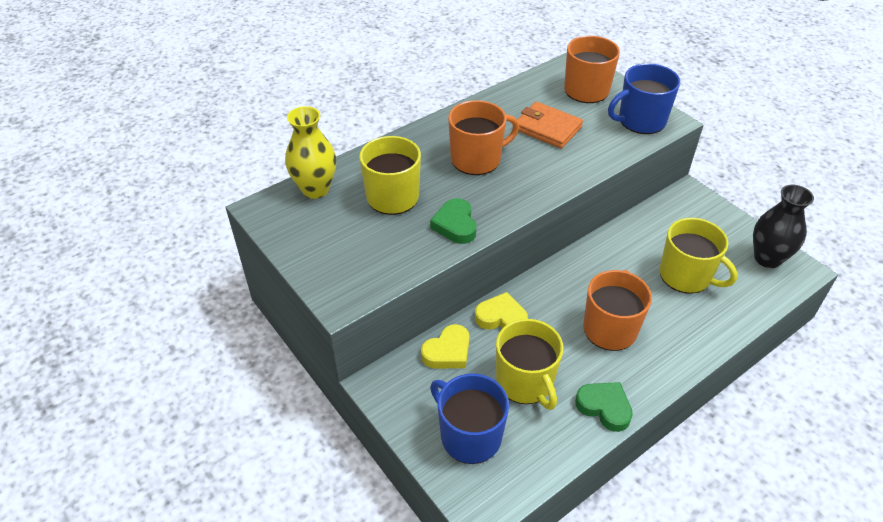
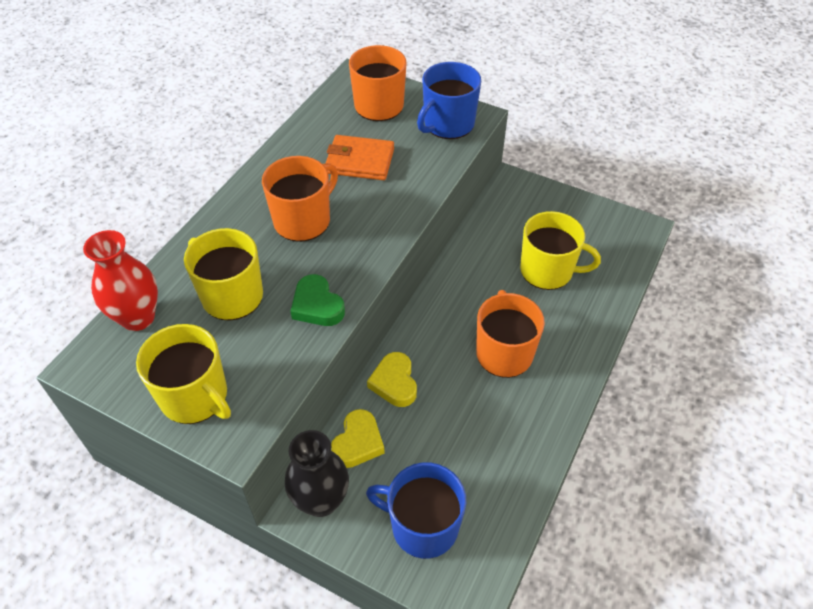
camera: 25 degrees left, 5 degrees up
(315, 189) = (138, 317): yellow vase -> red vase
(501, 317) = (394, 383): yellow heart -> yellow heart turned 90 degrees counterclockwise
(525, 382) = (450, 443): yellow mug -> yellow mug (195, 396)
(604, 407) = (536, 439): green heart -> none
(767, 258) = (610, 226): black vase -> black vase (321, 500)

